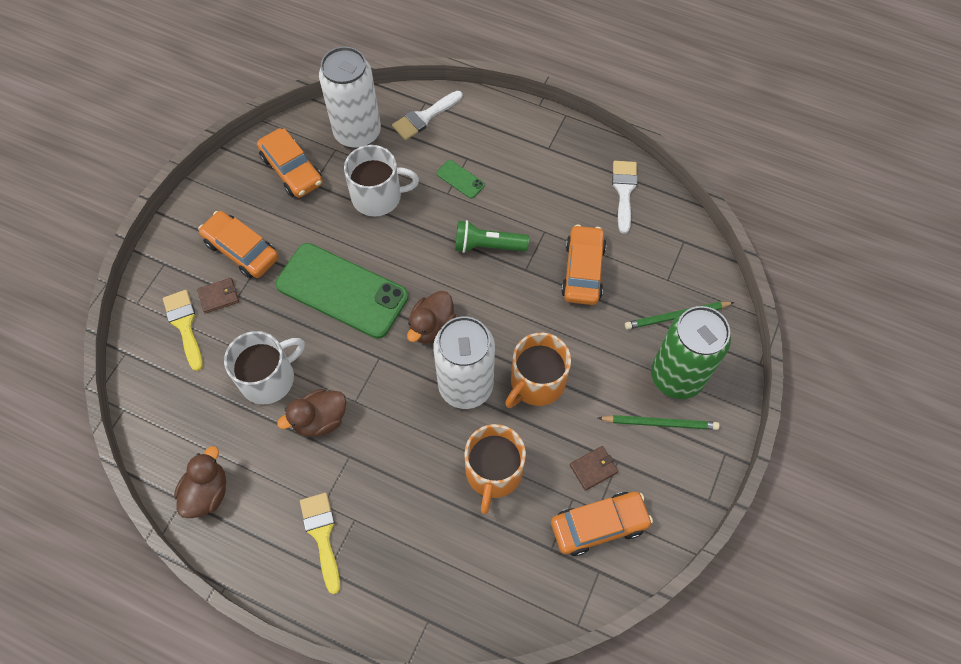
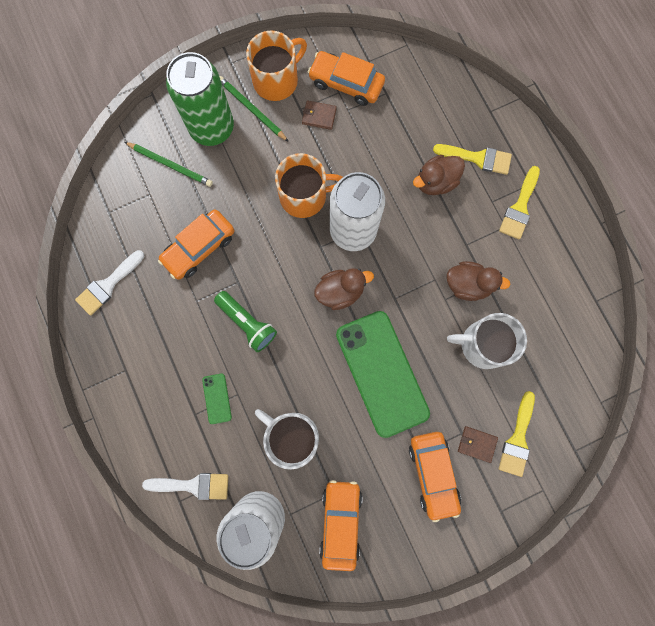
camera: 140 degrees left, 15 degrees up
(207, 492) = (577, 293): brown duck -> brown duck (435, 182)
(402, 554) = (478, 158): none -> yellow brush
(493, 472) = (382, 162): orange mug -> orange mug (276, 80)

